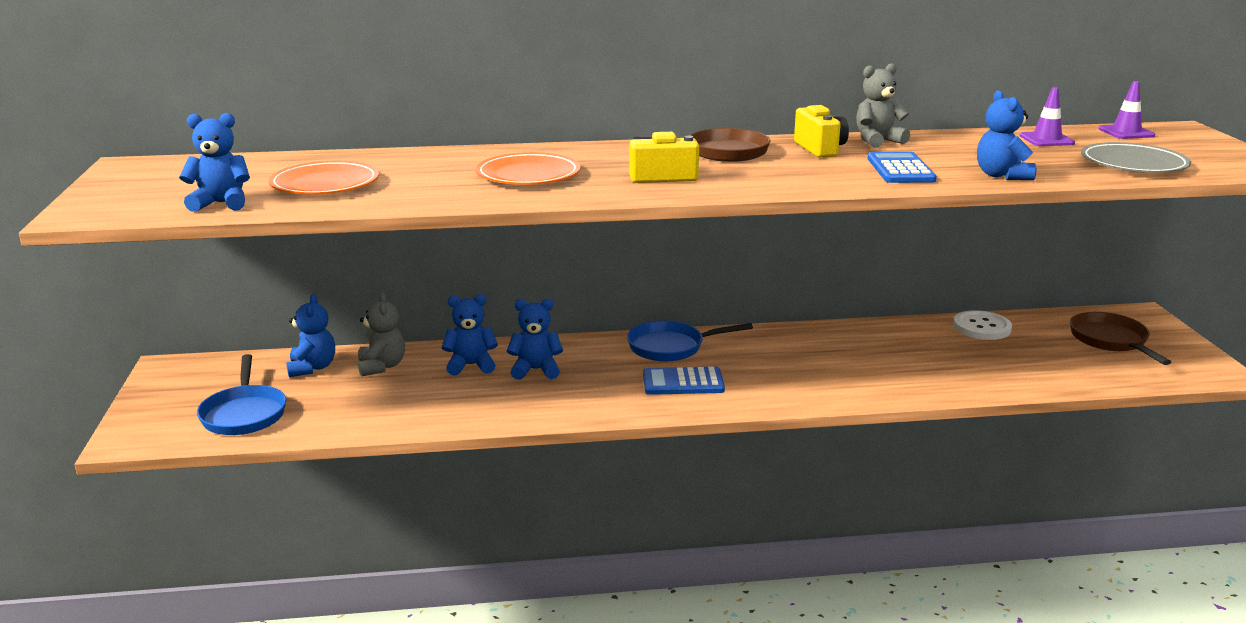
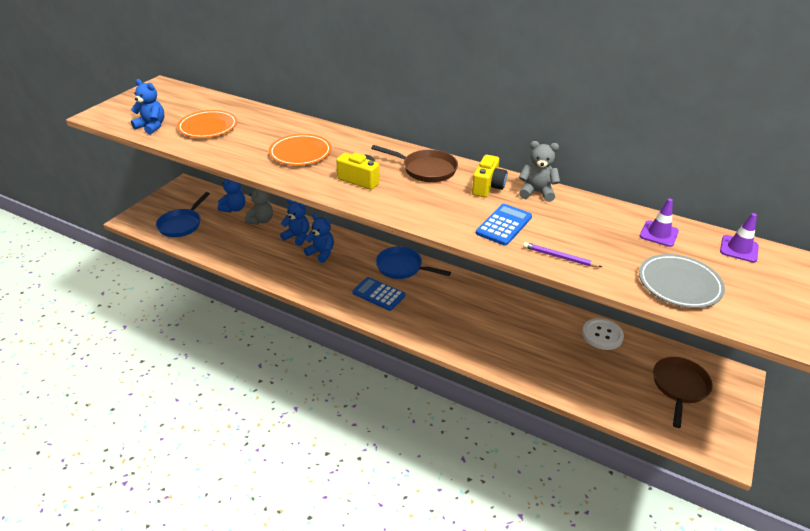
camera: 35 degrees right, 15 degrees up
(1001, 175) = (559, 257): blue teddy bear -> purple pencil

